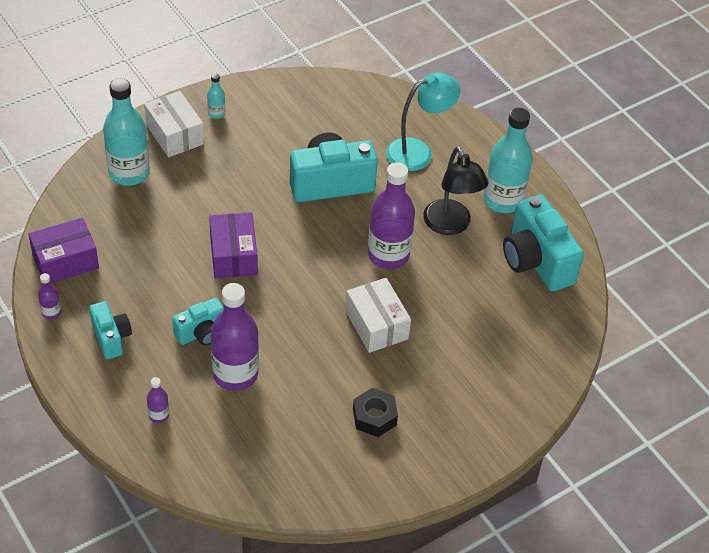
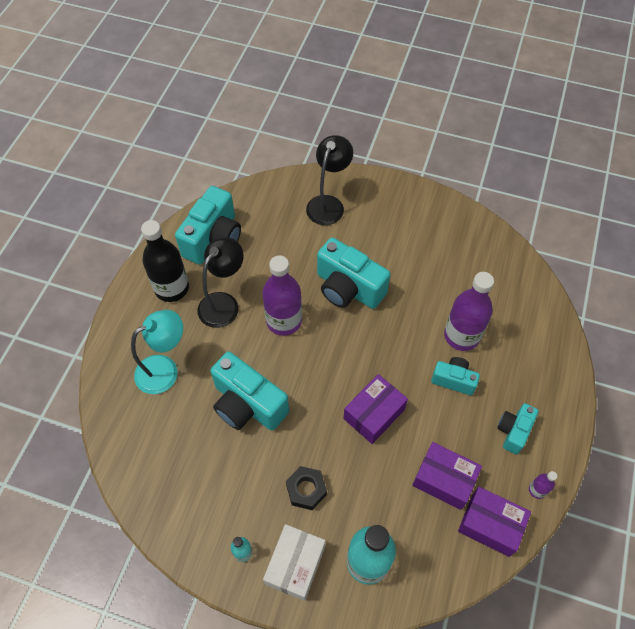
camera: 125 degrees left, 10 degrees up
(130, 259) = (444, 480): none -> purple box
(159, 415) = (532, 353): purple bottle -> none
(374, 417) = (414, 245): black nut -> black nut (306, 490)
(376, 325) = (348, 288): white box -> turquoise camera
(418, 152) = (165, 369): turquoise lamp -> turquoise lamp turned 120 degrees clockwise
(499, 381) = (328, 204): none -> black lamp
(503, 200) = (172, 288): turquoise bottle -> black bottle

